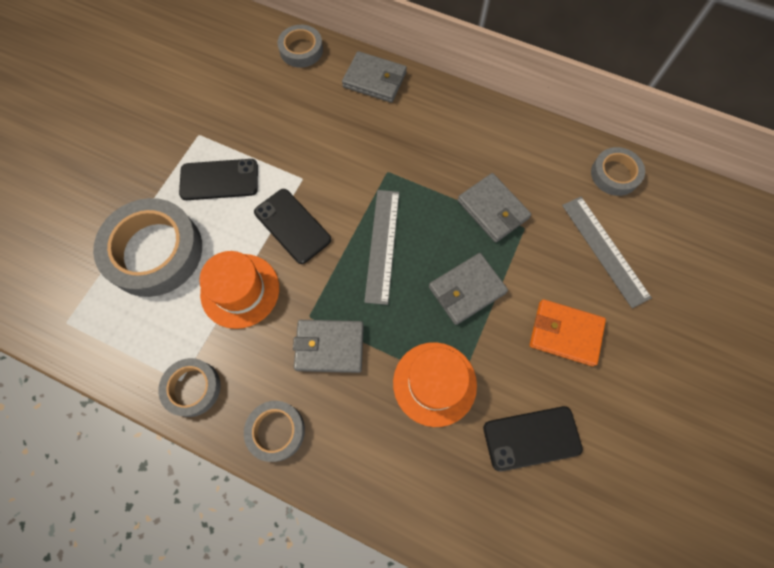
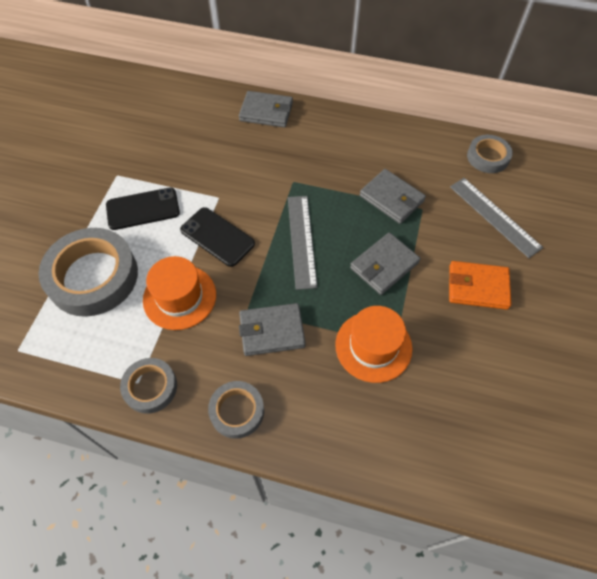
camera: 10 degrees left, 10 degrees down
(301, 50) = (197, 97): grey tape -> none
(531, 438) = (470, 377): black phone -> none

